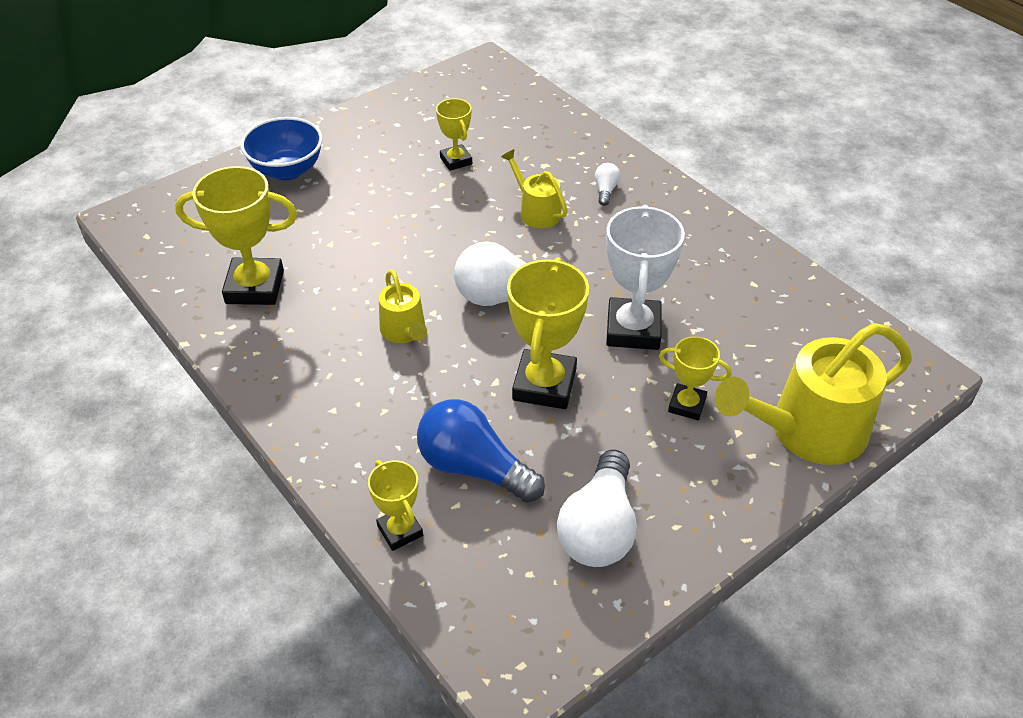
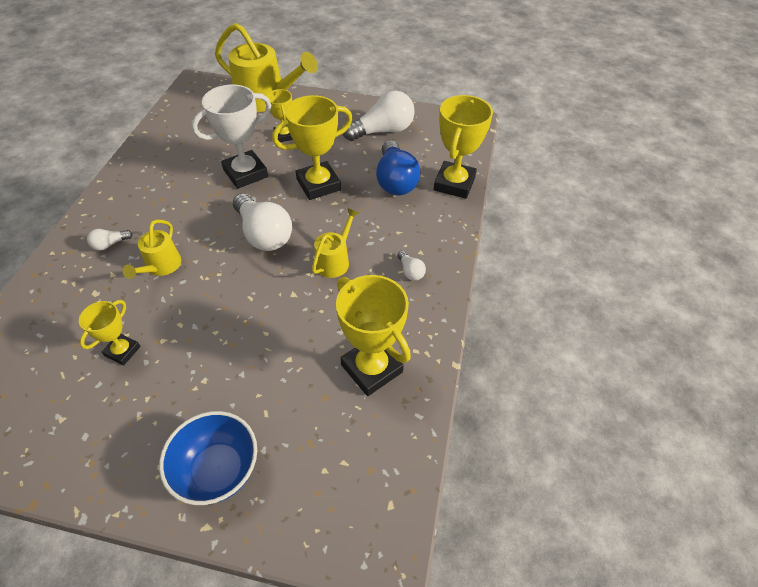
camera: 130 degrees left, 5 degrees up
(318, 382) = (410, 271): none -> white light bulb
(400, 531) = (454, 184): yellow trophy -> yellow trophy, size x1.77

